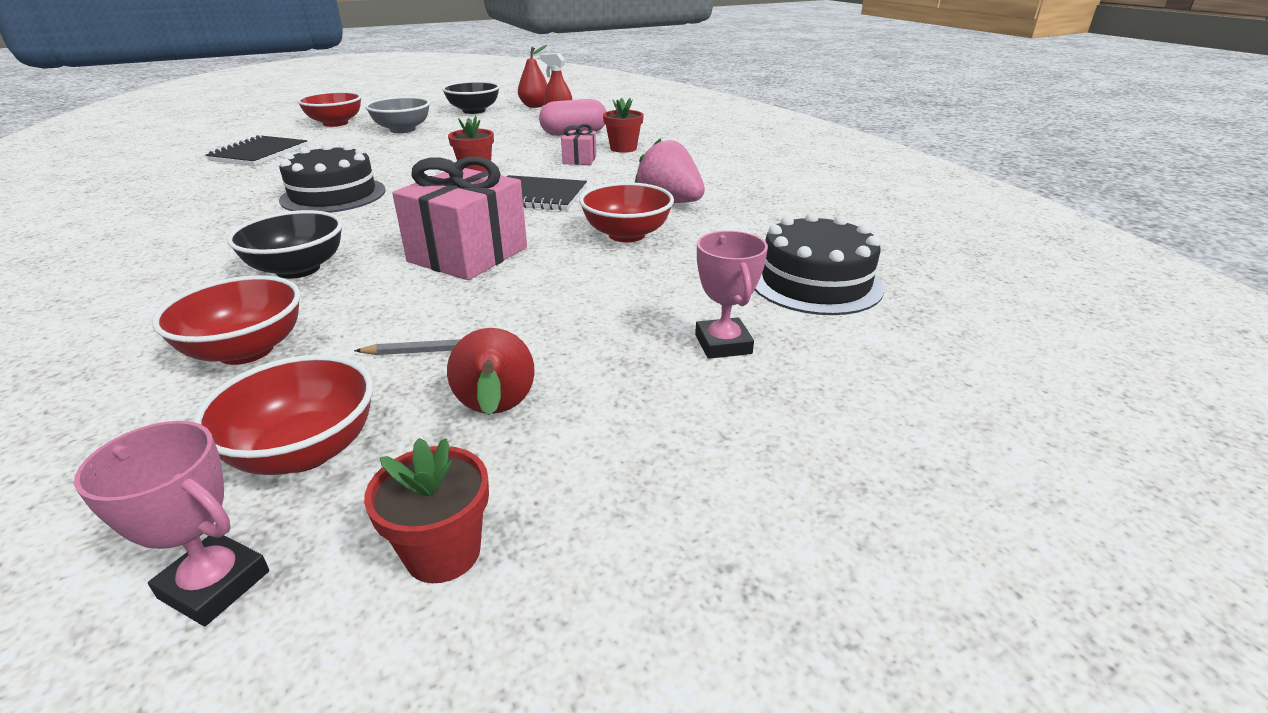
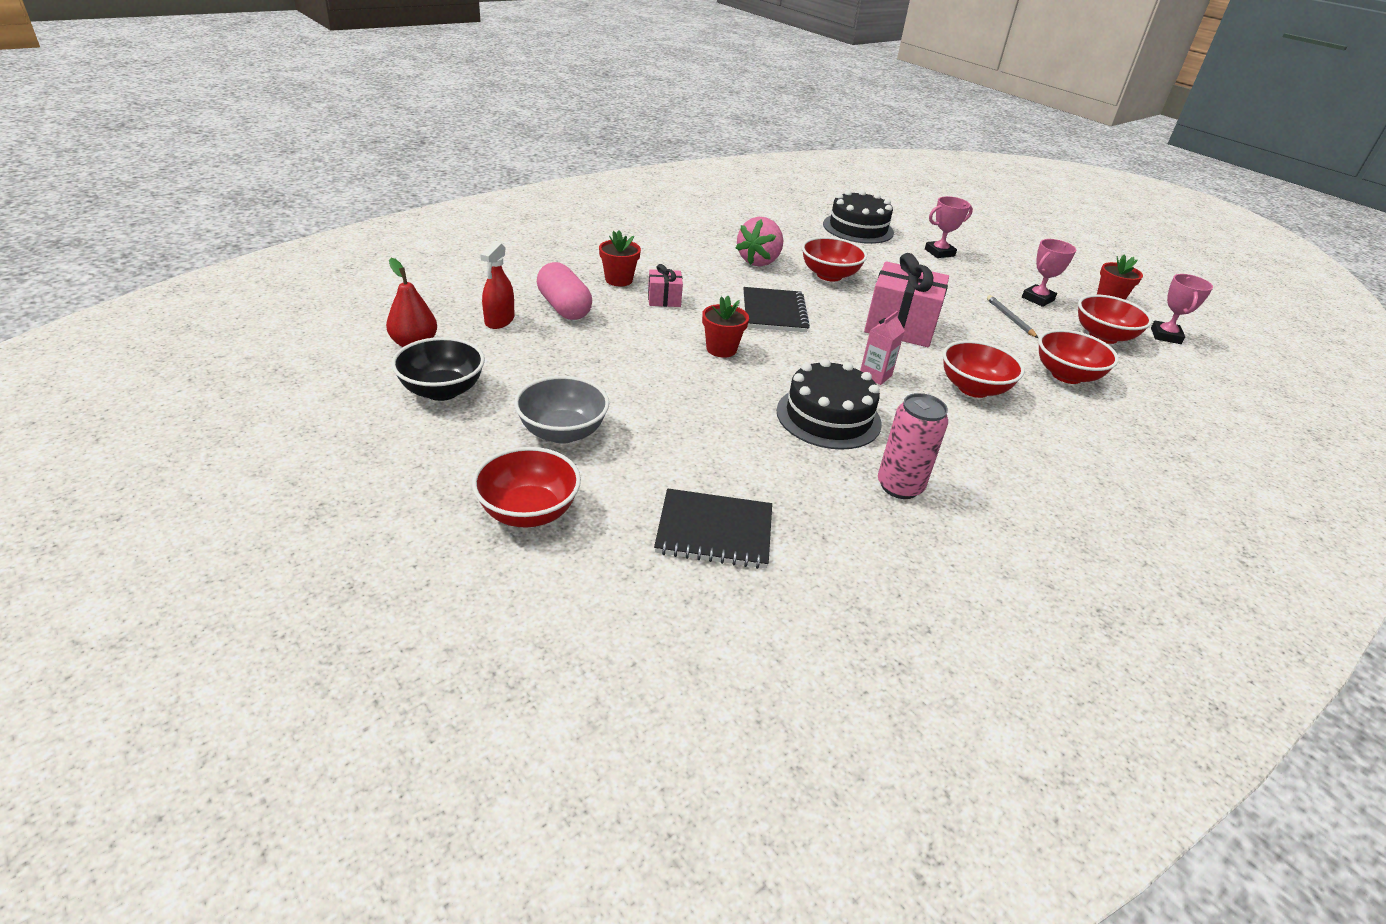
camera: 105 degrees left, 5 degrees up
(213, 205) = (899, 486): none -> pink can
(298, 269) = (973, 388): black bowl -> red bowl
(376, 223) = (875, 375): none -> pink carton
(496, 413) = (1037, 299): red pear -> pink trophy

